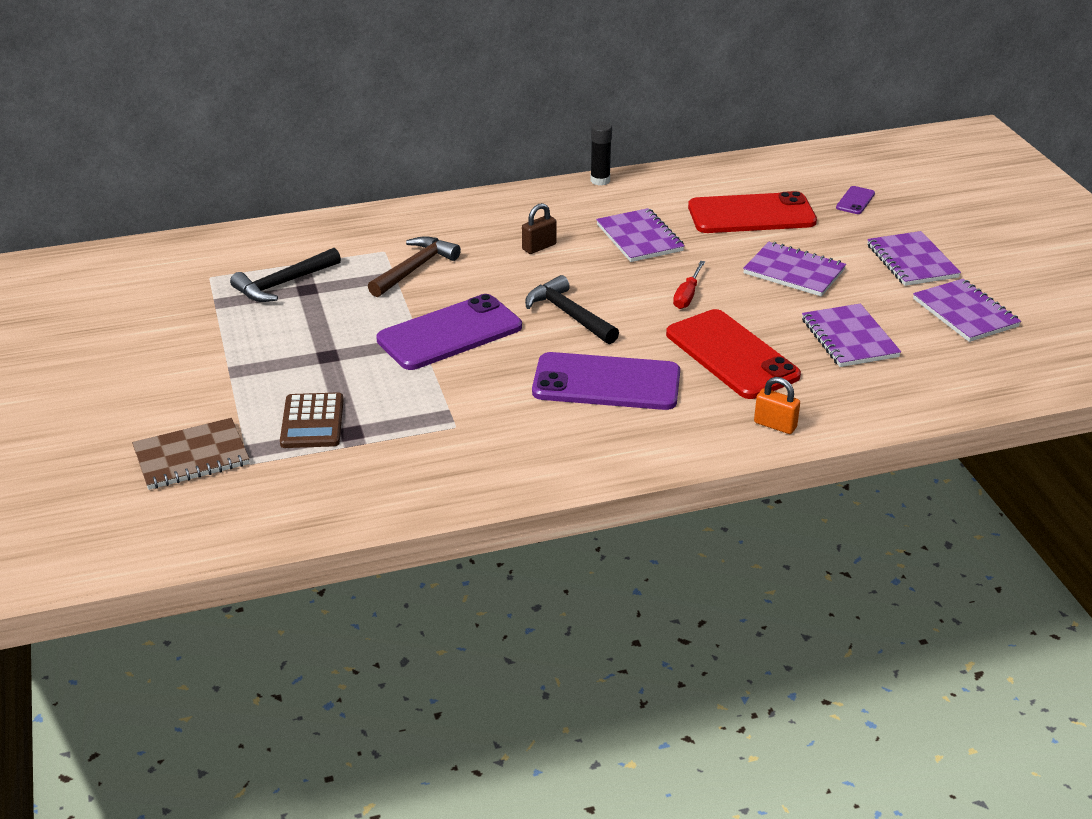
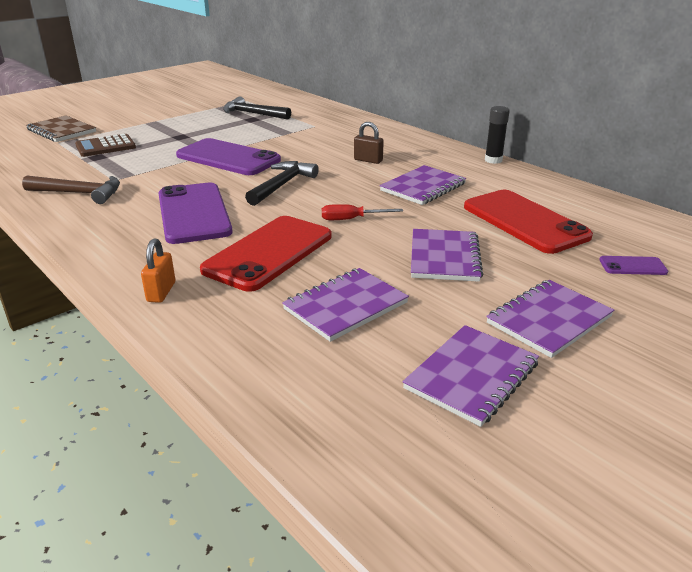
camera: 65 degrees right, 5 degrees down
(414, 269) = (301, 136): brown hammer -> brown hammer (79, 193)

